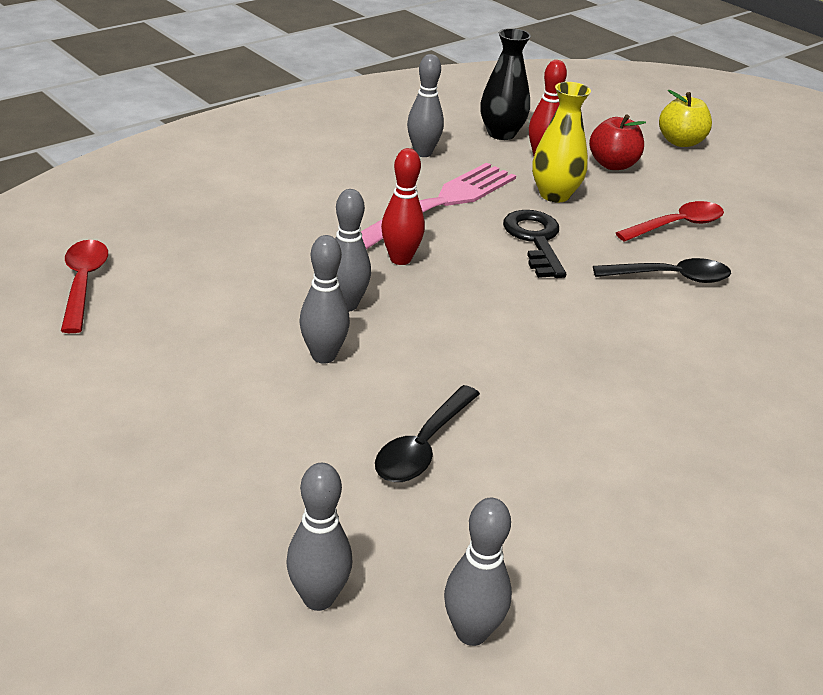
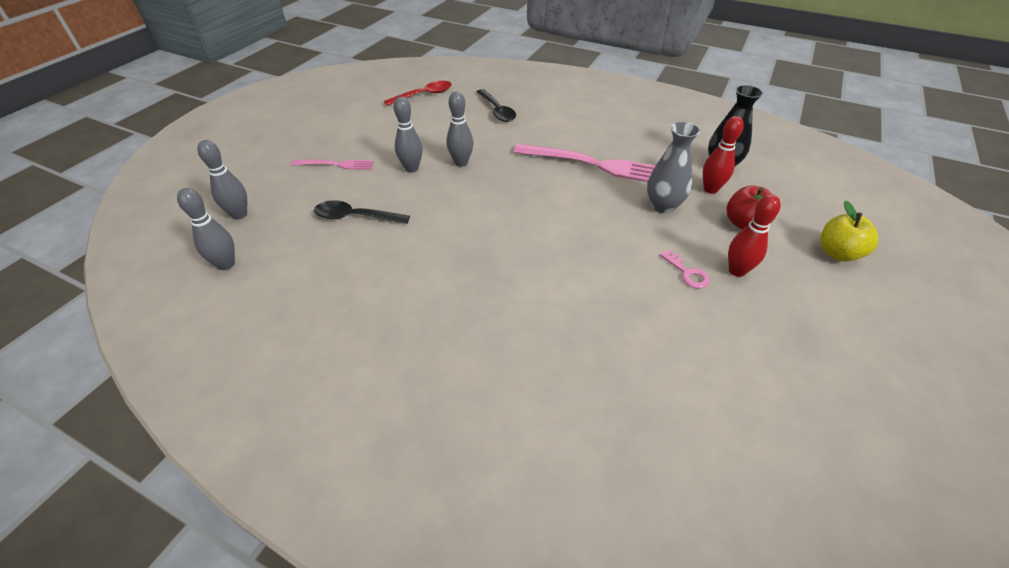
camera: 70 degrees right, 10 degrees up
(240, 437) = (337, 164): none -> pink fork
(400, 259) = (521, 167): red bowling pin -> red bowling pin (737, 271)
(423, 153) = (652, 144): grey bowling pin -> none
(535, 240) = (592, 210): black key -> none
(554, 195) = (663, 206): yellow vase -> grey vase
(670, 277) = (605, 282): black spoon -> black spoon (497, 111)
(677, 225) = (687, 273): red spoon -> pink key

